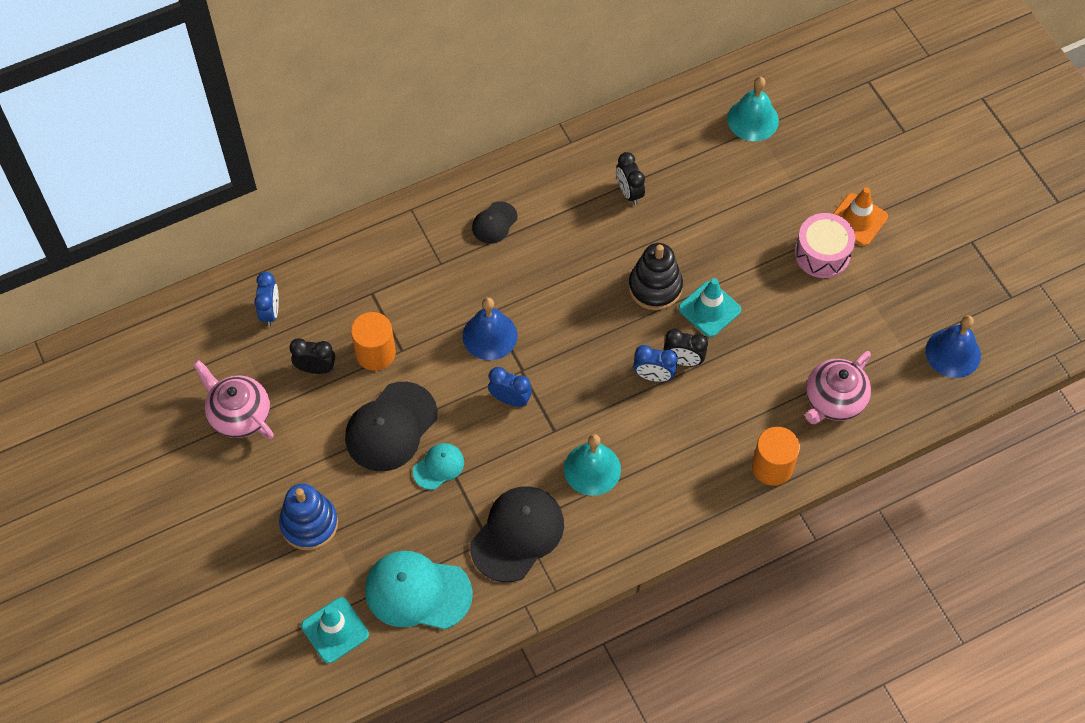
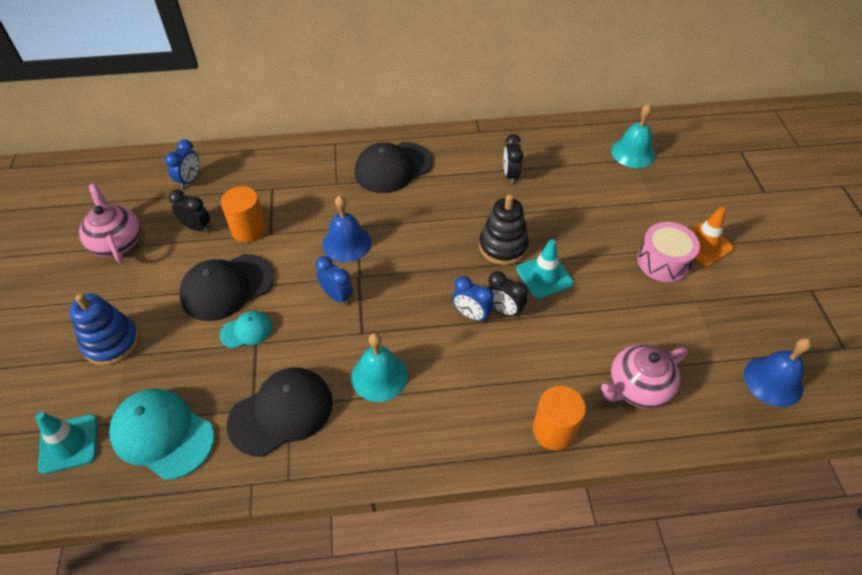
camera: 20 degrees right, 10 degrees down
(494, 223) = (393, 168): black cap -> black cap, size x1.90

